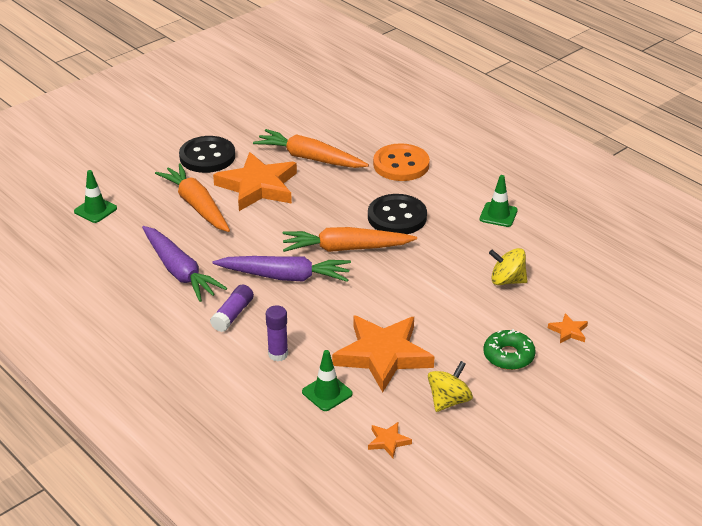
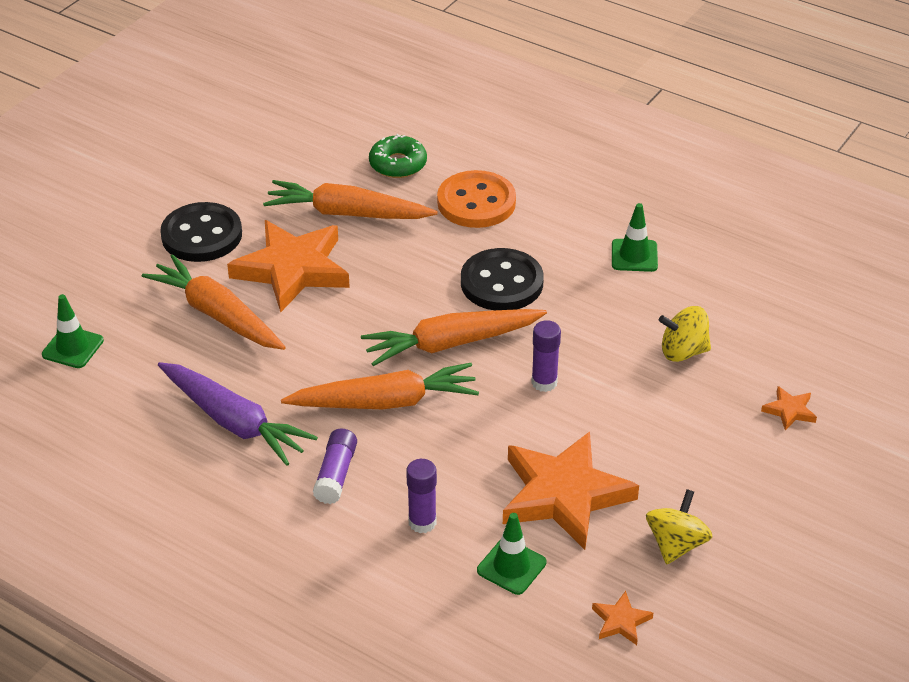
camera: 15 degrees left, 5 degrees up
(285, 277) = (385, 402): purple carrot -> orange carrot
(399, 283) = (544, 382): none -> purple glue stick
(508, 356) = (727, 462): green donut -> green donut (398, 164)

